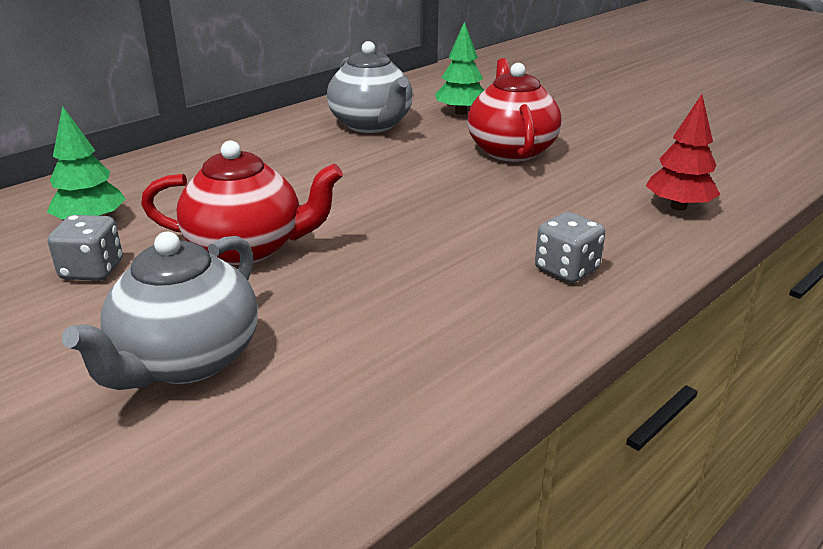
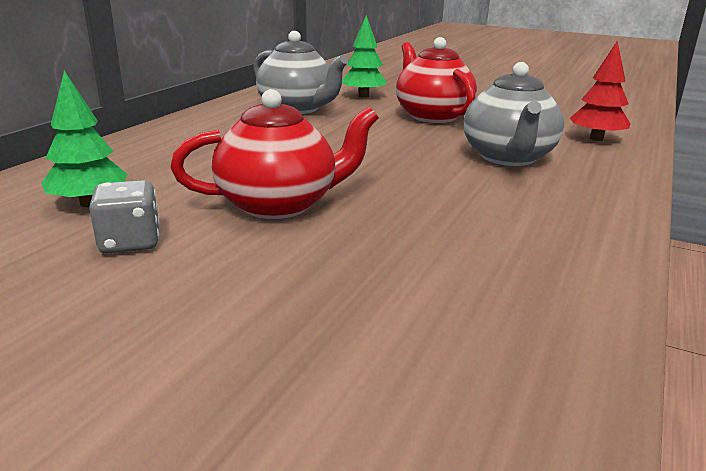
camera: 20 degrees left, 5 degrees down
(186, 360) = (314, 303): grey teapot -> grey teapot (508, 158)
(566, 269) = (568, 186): grey dice -> none

